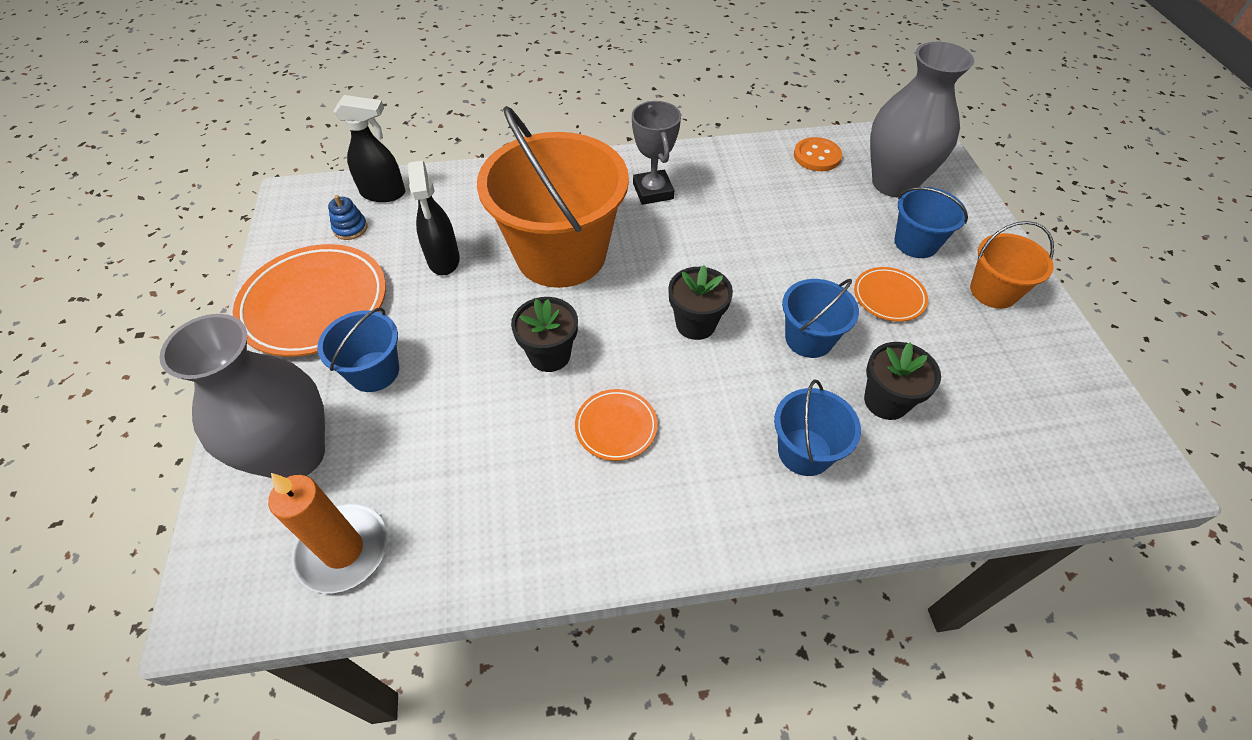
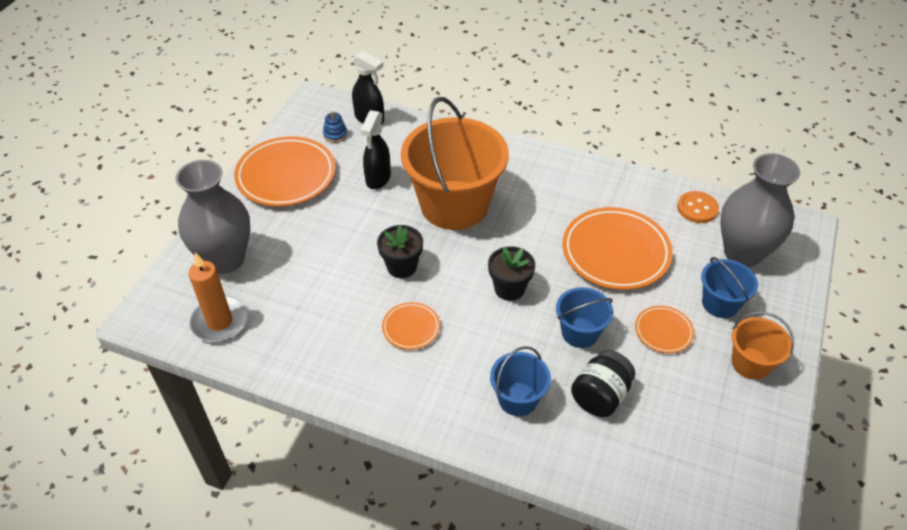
camera: 30 degrees right, 5 degrees down
(374, 371) = (294, 231): blue bucket -> none
(653, 191) = (549, 186): grey trophy -> none
(775, 234) = (615, 252): none -> orange plate
(886, 401) = (600, 396): black flower pot -> black jar

